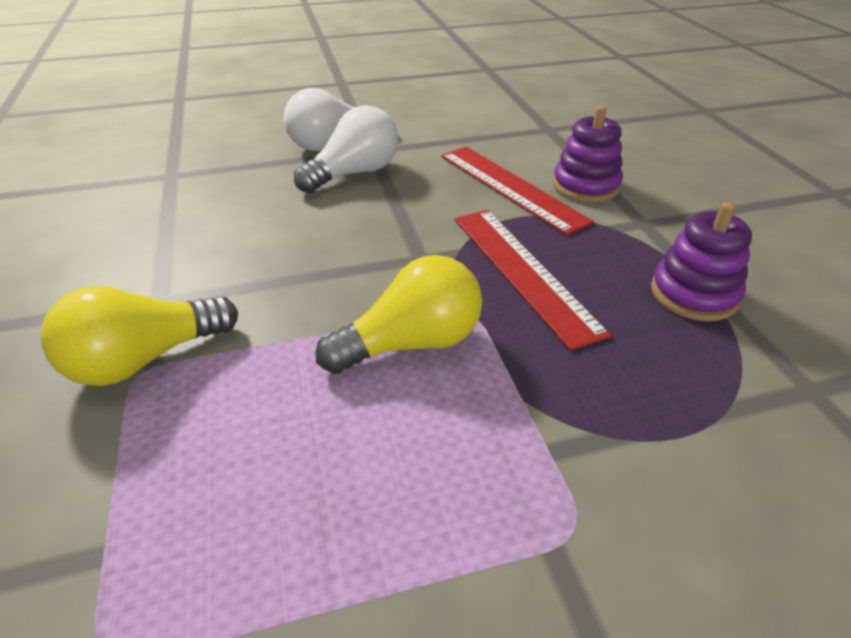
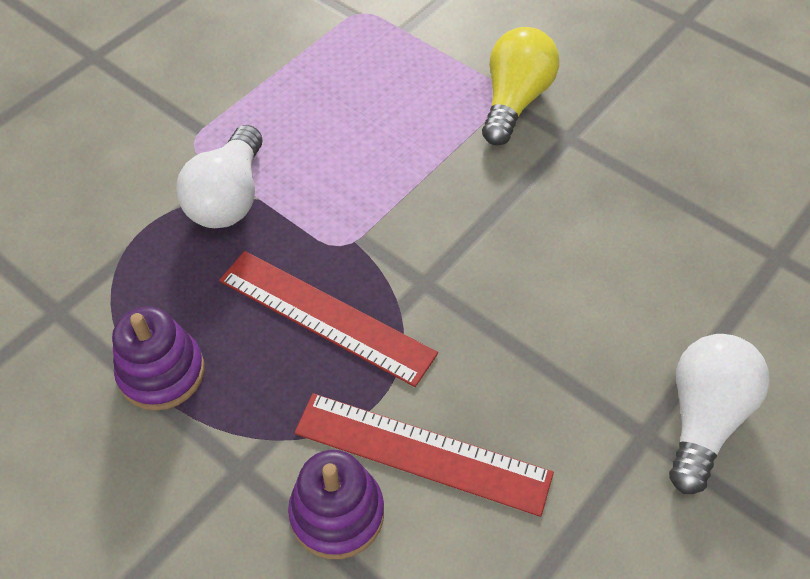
camera: 145 degrees right, 15 degrees up
(354, 173) = (611, 372): white light bulb -> white light bulb (229, 197)
(412, 343) = (361, 199): yellow light bulb -> none

